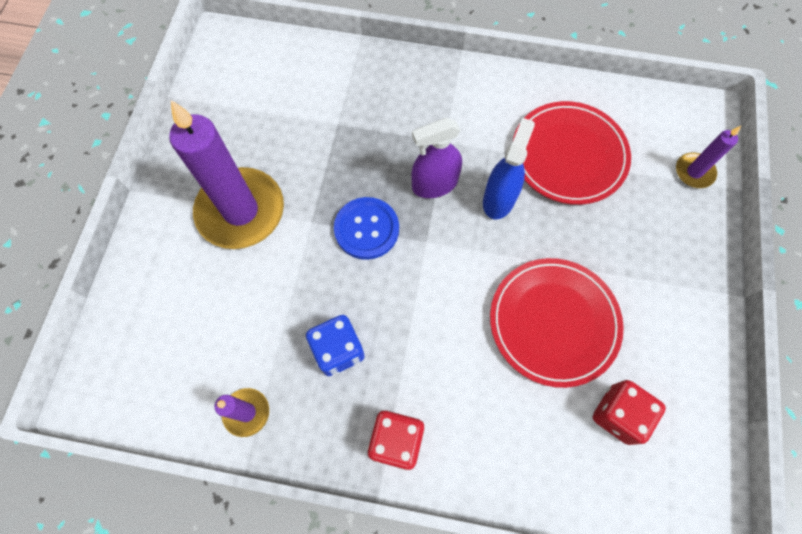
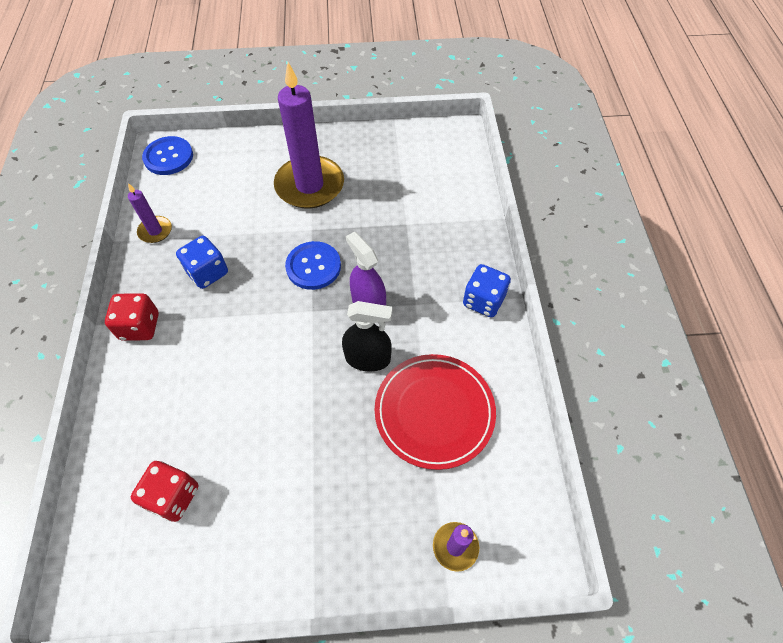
camera: 75 degrees right, 10 degrees down
(112, 384) = (168, 157): none -> blue button
(457, 82) = (483, 301): none -> blue dice
(499, 199) = (368, 358): blue spray bottle -> black spray bottle
(553, 322) = (254, 426): red plate -> none

